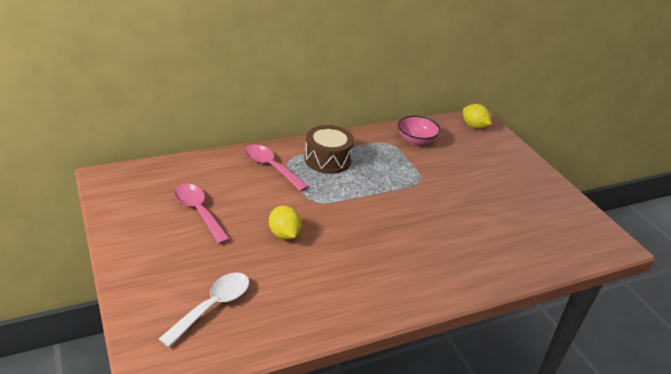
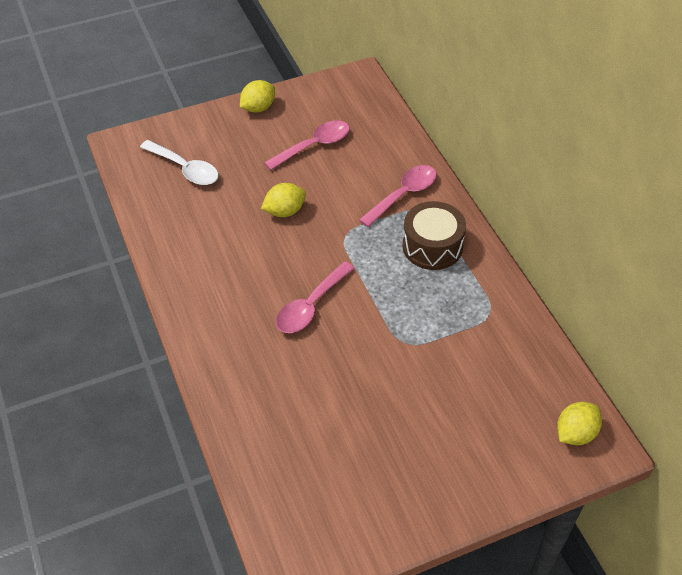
camera: 95 degrees right, 15 degrees up
(128, 247) = (258, 108): none -> yellow lemon
(392, 224) = (310, 306): none -> pink spoon
(416, 140) = (507, 347): pink bowl -> none

